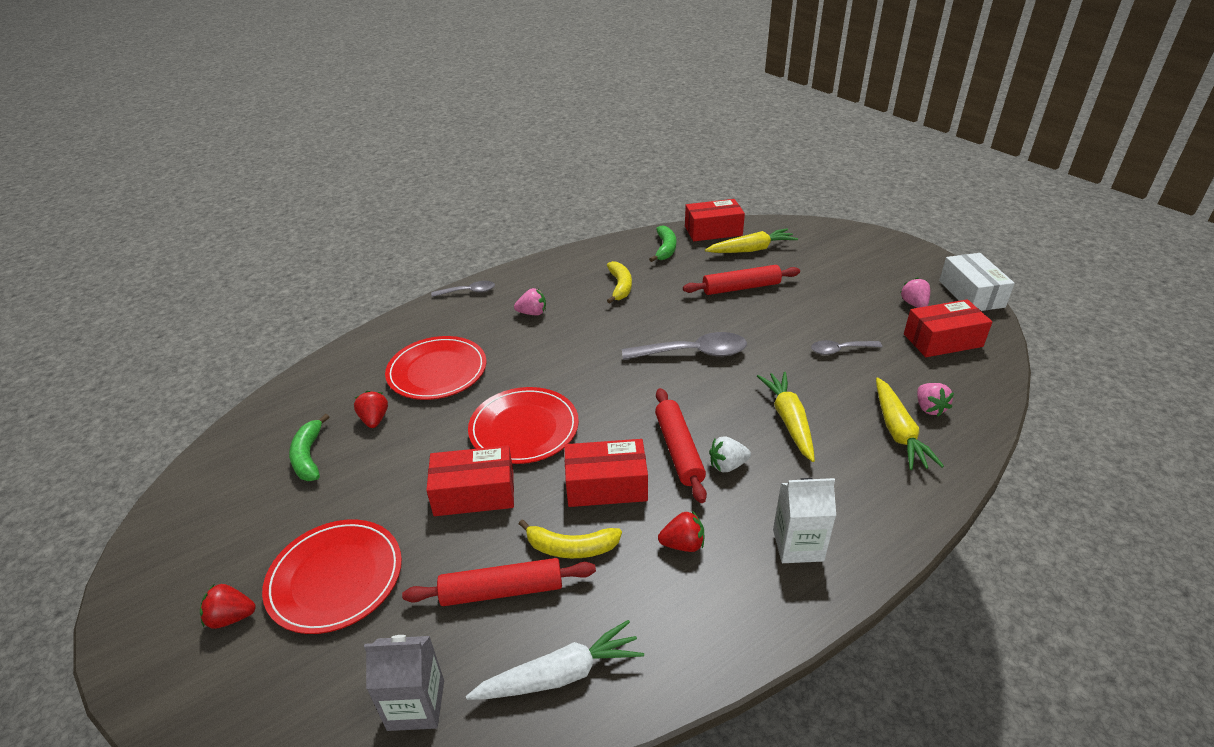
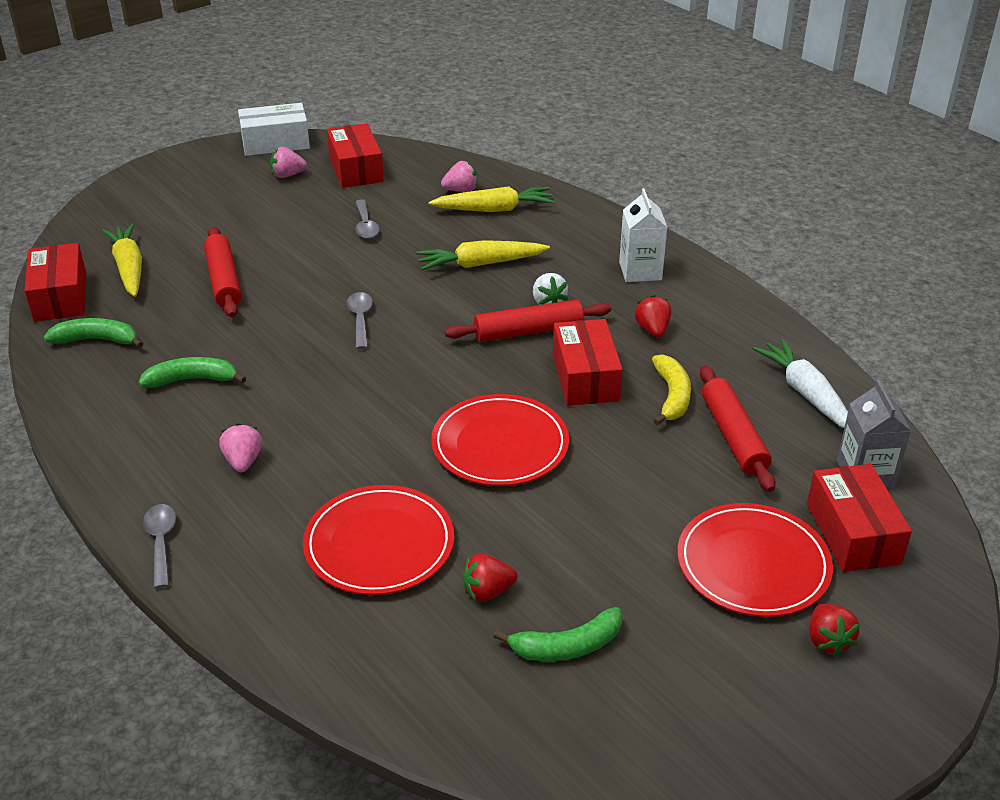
camera: 95 degrees left, 0 degrees up
(474, 493) = (611, 473): red box -> red box (853, 533)
(620, 287) = (192, 380): yellow banana -> green banana
(693, 353) = (360, 319): grey spoon -> grey spoon, size x0.58

